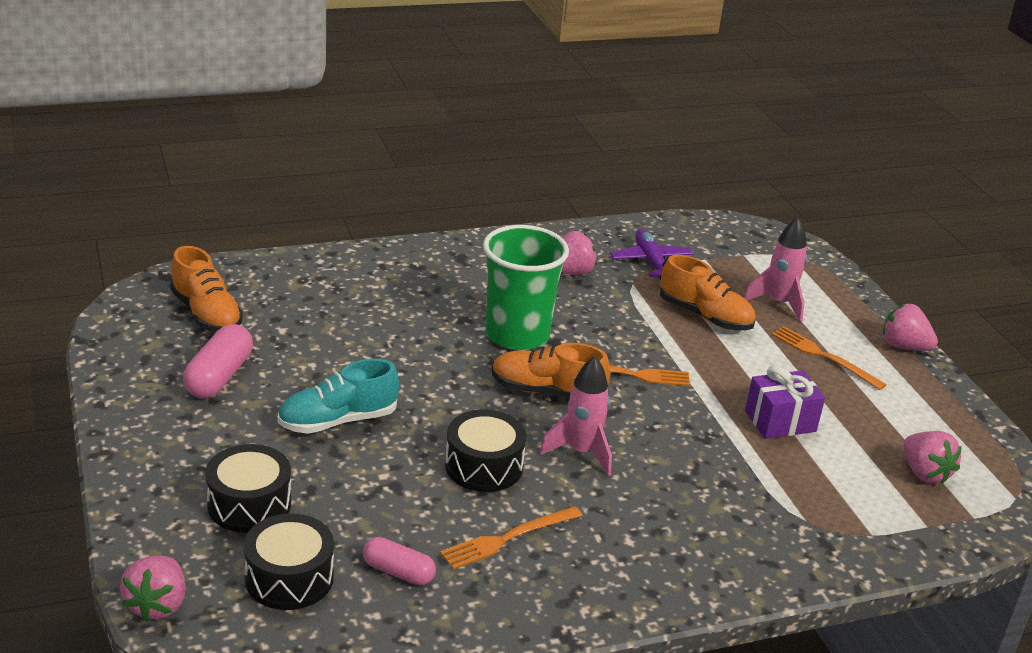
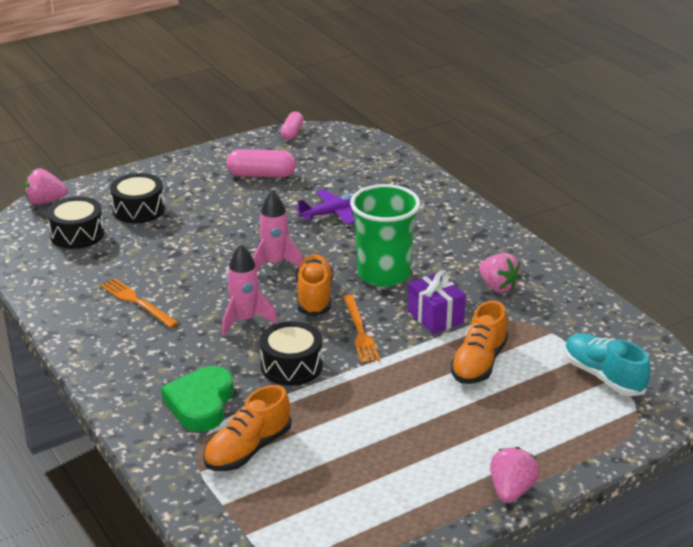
camera: 80 degrees right, 0 degrees up
(206, 314) = (329, 156): orange shoe -> orange shoe (248, 449)
(338, 421) = (235, 222): turquoise shoe -> turquoise shoe (603, 376)
(398, 572) = (92, 268): pink capsule -> pink capsule (292, 133)
(484, 466) = (210, 282): black drum -> black drum (291, 366)
(651, 262) = (551, 326): purple plane -> purple plane (334, 213)
(747, 515) = (200, 403): none -> green heart
(778, 303) = (534, 405): pink rocket -> pink rocket (275, 264)
(780, 421) = (336, 415): purple gift -> purple gift (435, 317)
(824, 356) = (456, 437): orange fork -> none
(924, 473) = (299, 503): pink strawberry -> none

